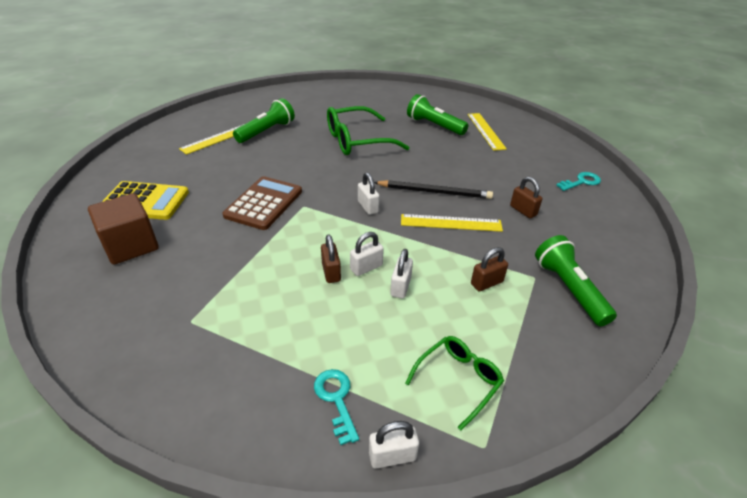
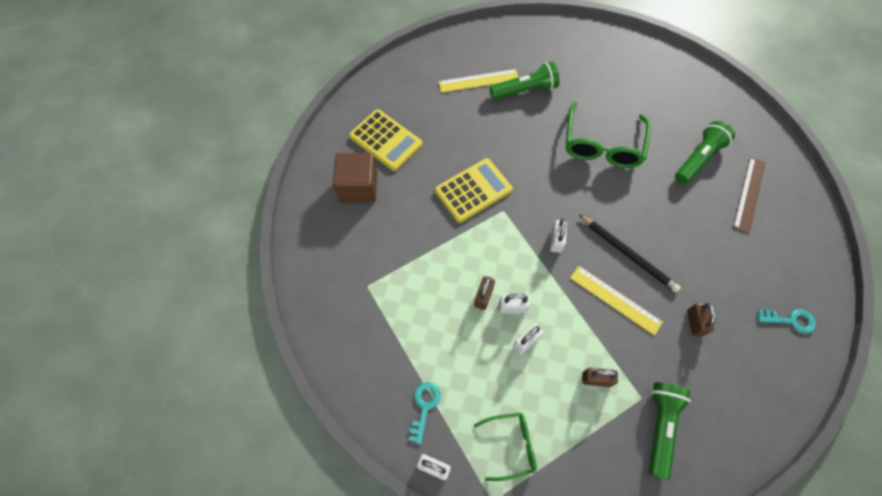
camera: 35 degrees right, 25 degrees up
(264, 203) = (473, 191): brown calculator -> yellow calculator
(357, 141) = (602, 145): green glasses -> green glasses turned 90 degrees counterclockwise
(434, 125) = (698, 159): green flashlight -> green flashlight turned 60 degrees clockwise
(485, 131) = (749, 194): yellow ruler -> brown ruler

